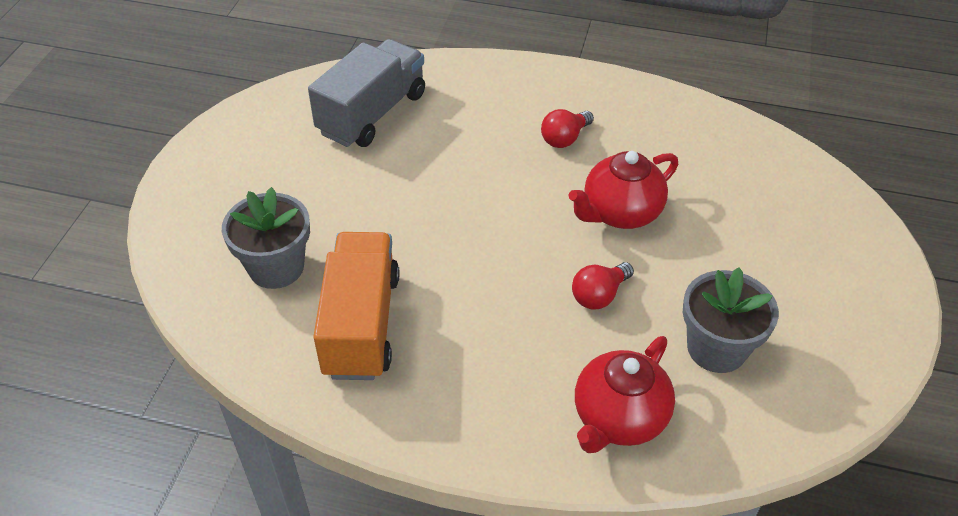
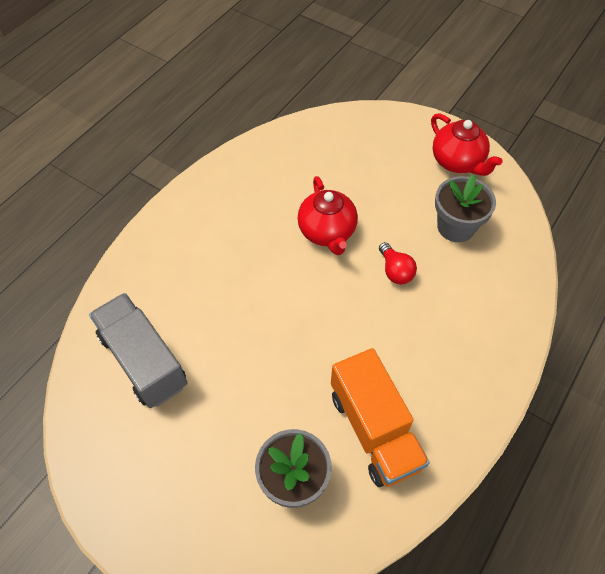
camera: 70 degrees left, 10 degrees up
(361, 324) = (374, 429): orange truck -> orange truck turned 135 degrees counterclockwise
(564, 138) = (239, 237): red light bulb -> none
(618, 418) = (494, 297): red teapot -> red teapot (457, 162)

